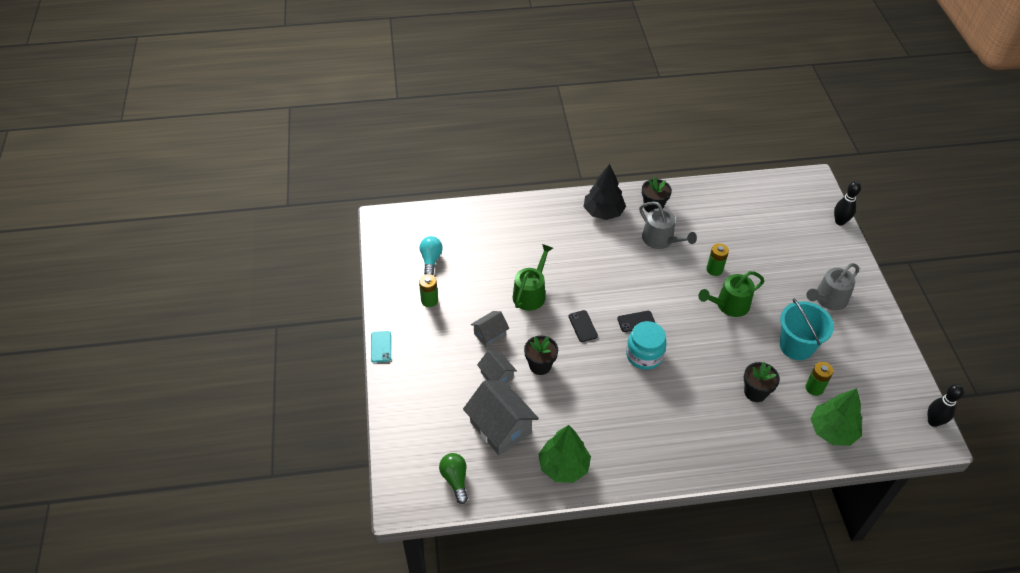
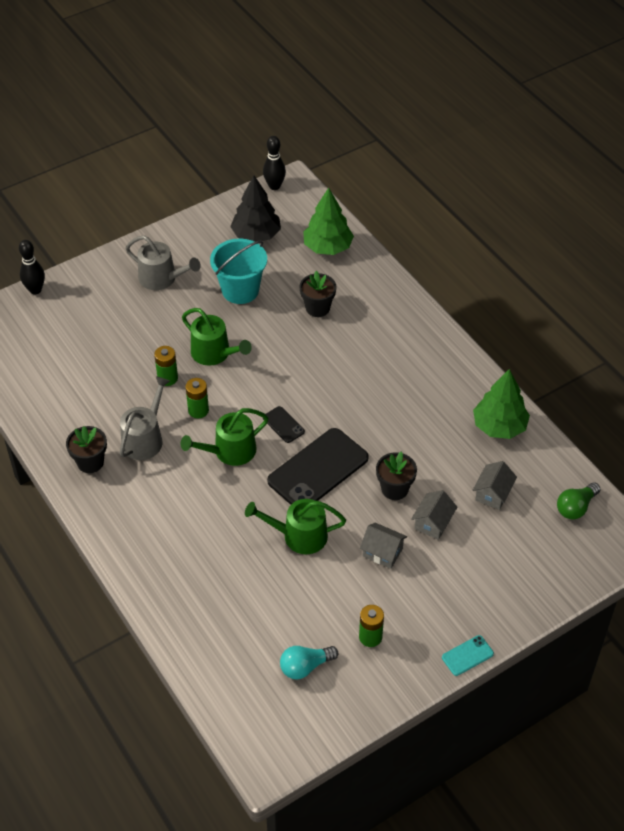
camera: 115 degrees left, 0 degrees up
(500, 427) = (493, 494): grey house -> grey house, size x0.56
(582, 326) = (318, 470): black phone -> black phone, size x2.23
(603, 212) = (124, 510): black tree -> black tree (256, 235)
(626, 282) = (230, 451): none -> green watering can
(644, 355) = (325, 404): turquoise jar -> none
(814, 388) = (285, 268): green battery -> green battery (198, 410)

